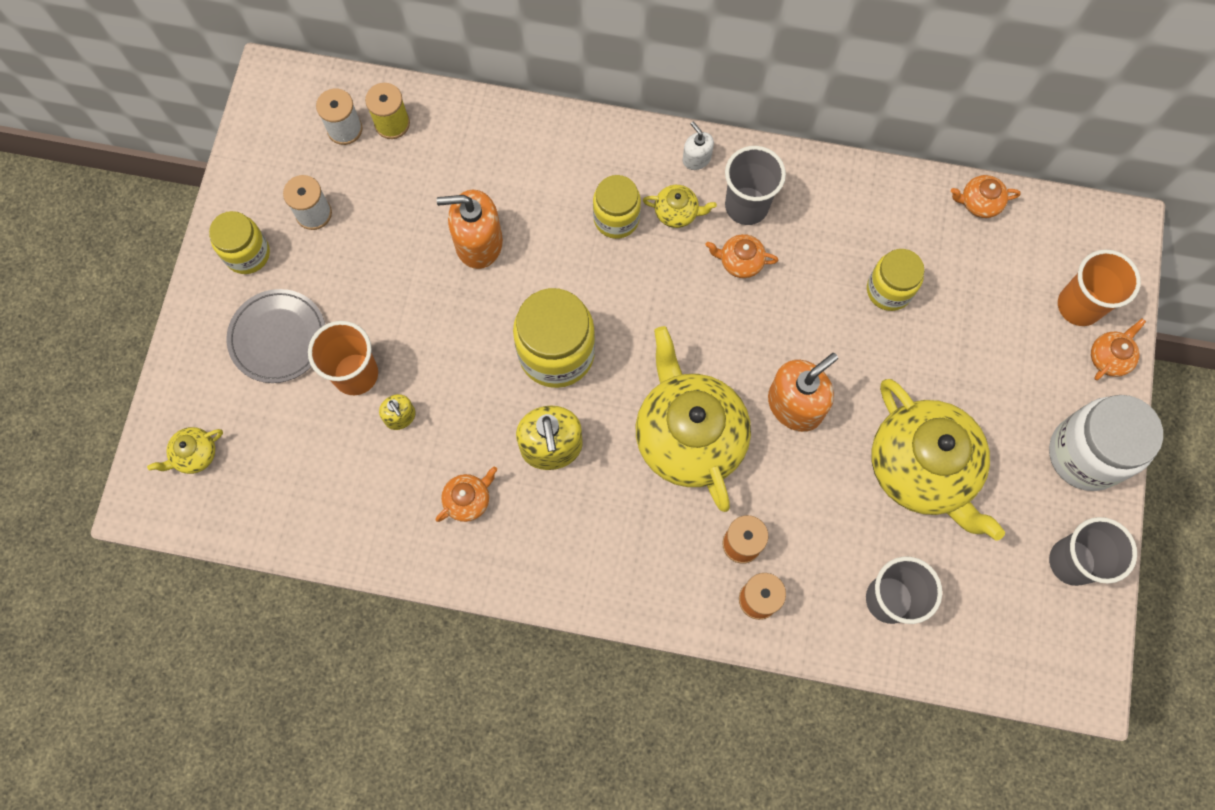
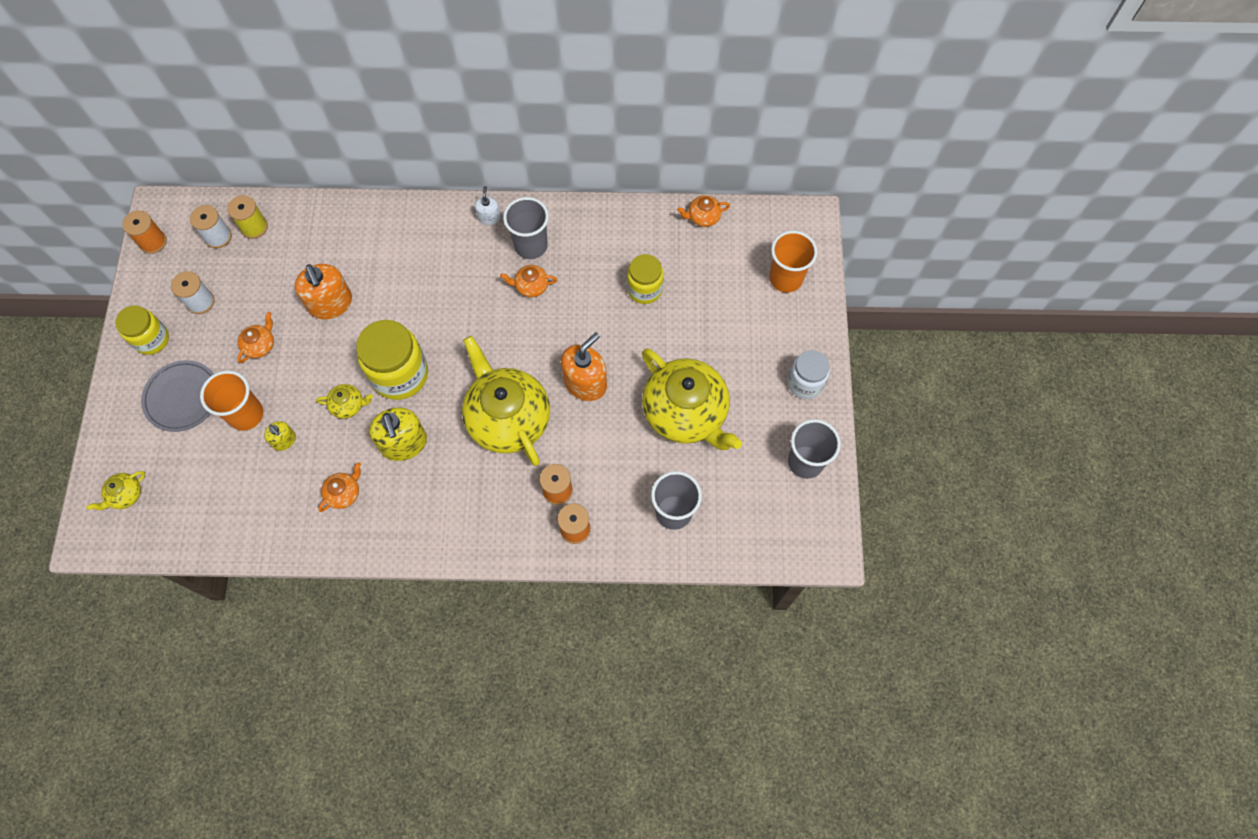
camera: 10 degrees left, 5 degrees down
(262, 123) = (153, 242): none -> orange spool
(478, 243) = (330, 303): orange soap dispenser -> orange soap dispenser turned 105 degrees counterclockwise
(616, 219) = (434, 270): yellow jar -> none
(677, 212) = (479, 258): yellow teapot -> yellow teapot (348, 405)
(696, 158) = (489, 217): white soap dispenser -> white soap dispenser turned 45 degrees clockwise
(1085, 454) = (805, 383): white jar -> white jar, size x0.62
(1109, 357) = (813, 311): orange teapot -> orange teapot (260, 345)

